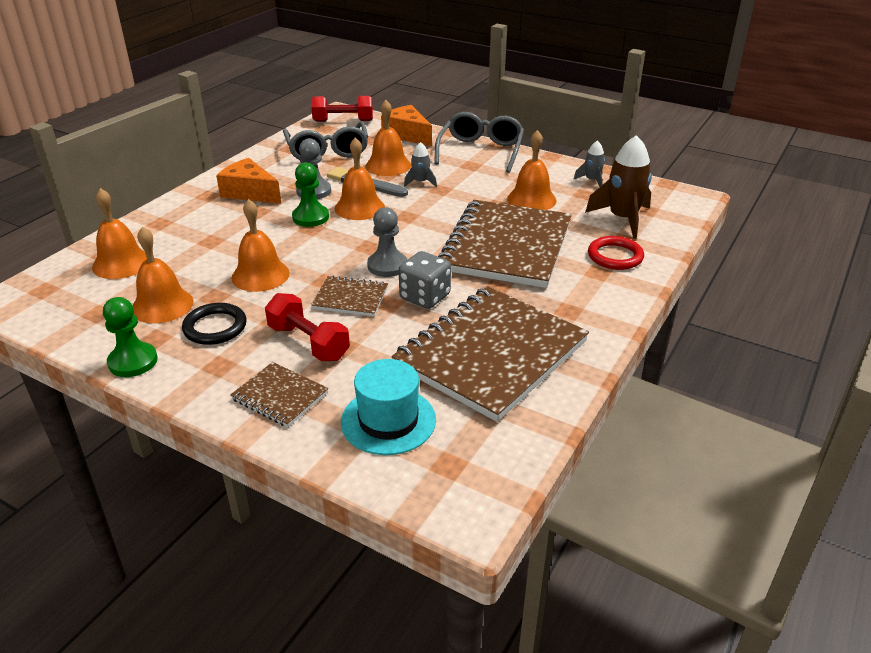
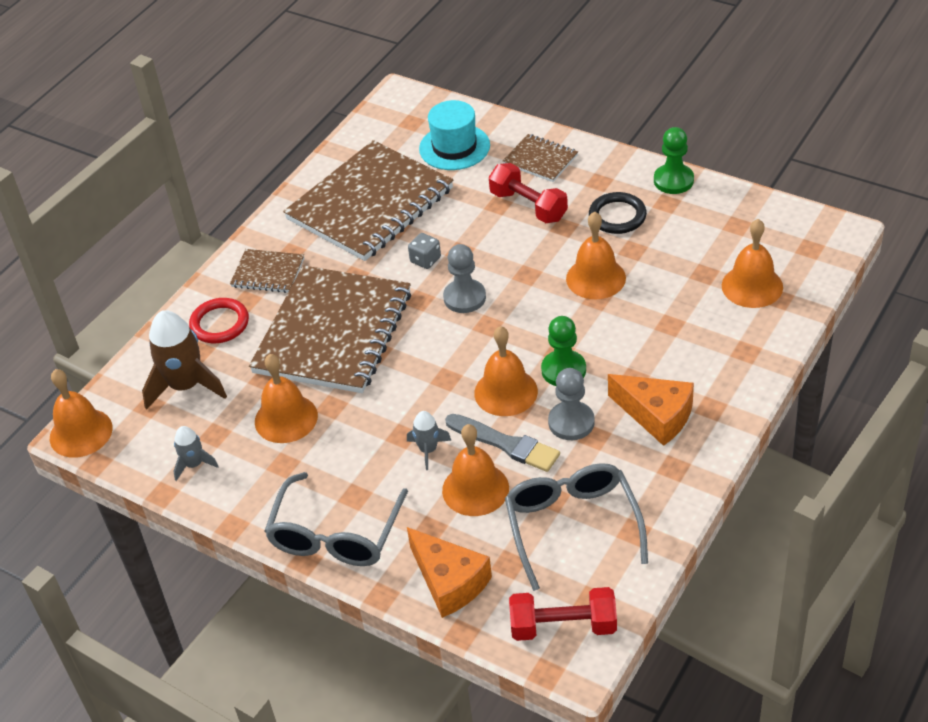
camera: 175 degrees left, 10 degrees up
(162, 305) = (679, 237): orange bell -> orange bell (81, 432)
(350, 298) = (498, 254): brown notebook -> brown notebook (268, 273)
(425, 297) = (425, 260): grey dice -> grey dice, size x0.63

